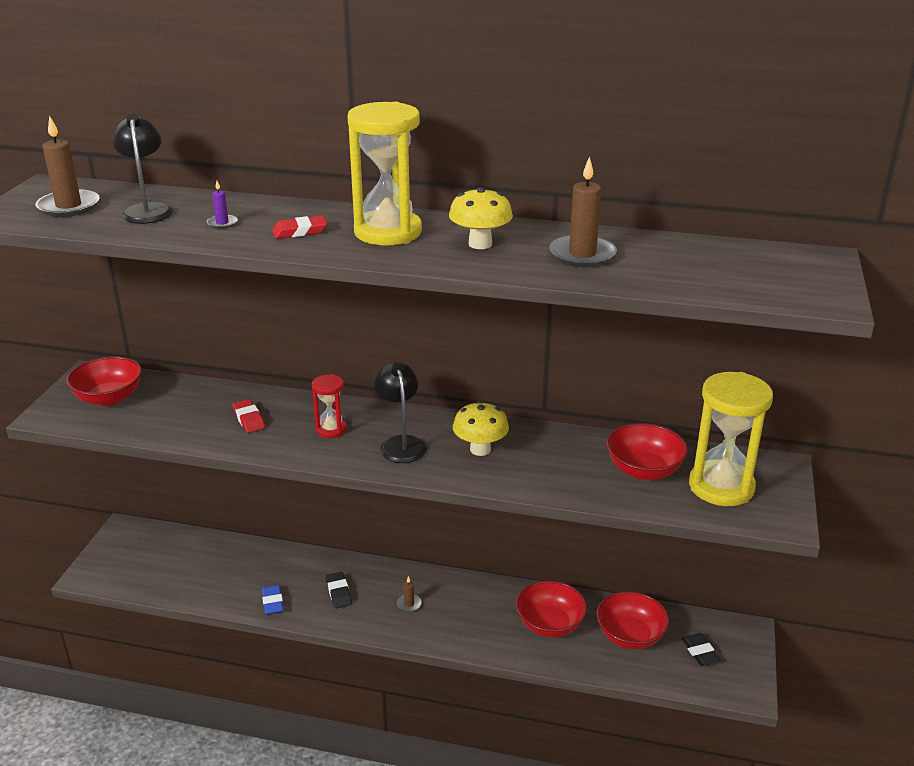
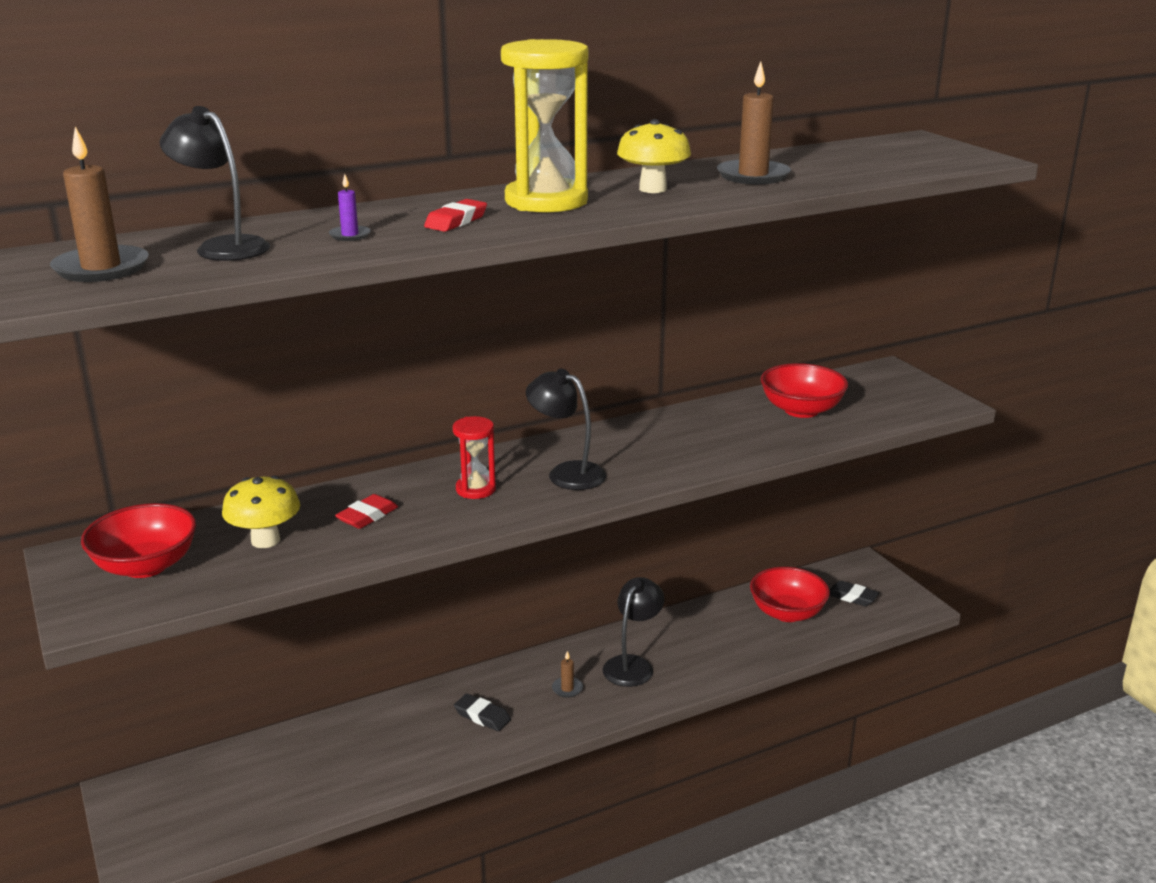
camera: 40 degrees left, 5 degrees down
(249, 419) = (367, 516): red eraser -> red eraser turned 75 degrees counterclockwise
(273, 602) = (422, 763): blue eraser -> none
(470, 612) = (632, 665): none -> black lamp
(480, 449) = (647, 448): yellow mushroom -> yellow mushroom (265, 540)
(550, 624) = (714, 638): red bowl -> none
(721, 487) = (873, 399): yellow hourglass -> none

